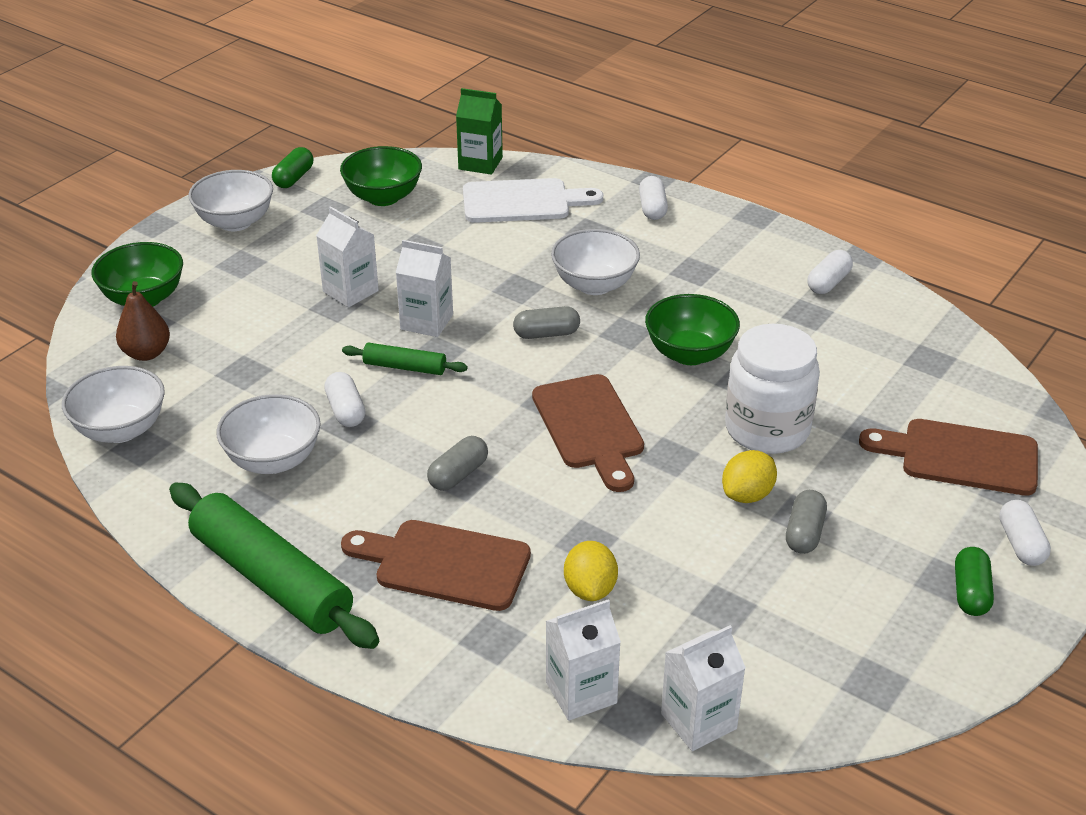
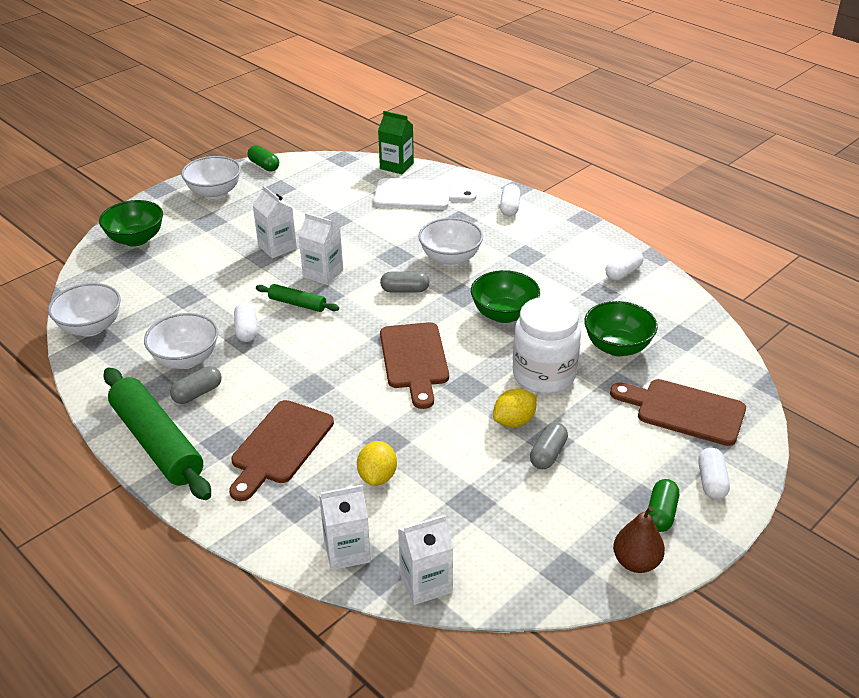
camera: 10 degrees right, 0 degrees up
(146, 353) = (125, 277): brown pear -> brown pear (636, 562)
(294, 178) = (264, 166): green capsule -> green capsule turned 75 degrees counterclockwise
(383, 197) = (321, 184): green bowl -> green bowl (617, 347)
(444, 564) = (280, 446): brown cutting board -> brown cutting board turned 90 degrees counterclockwise
(458, 474) = (310, 383): grey capsule -> grey capsule (197, 393)

